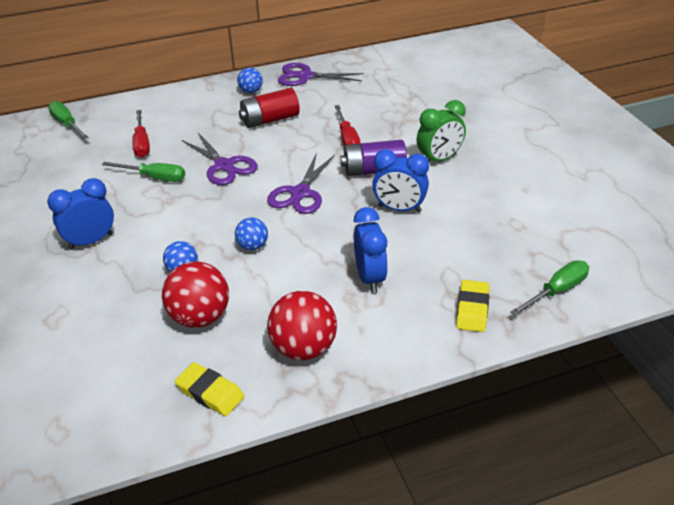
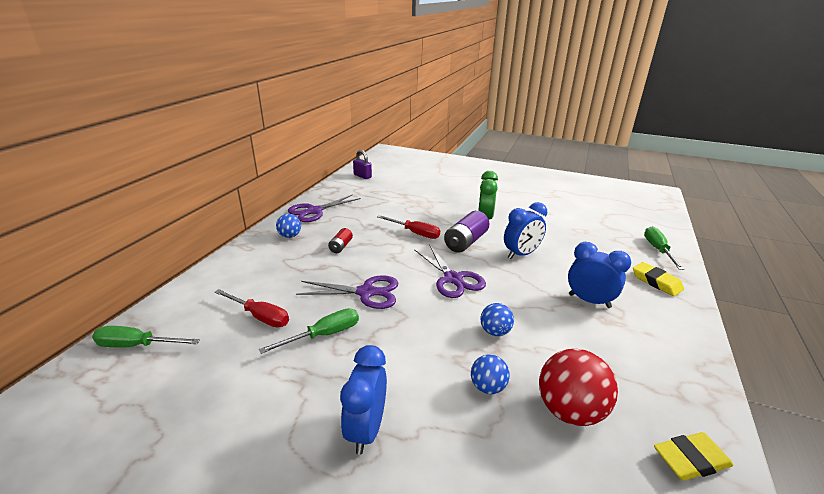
camera: 50 degrees left, 10 degrees down
(270, 120) = (341, 246): red battery -> red battery, size x0.55
(304, 348) = (656, 371): red ball -> none
(411, 56) = (362, 176): none -> purple padlock

